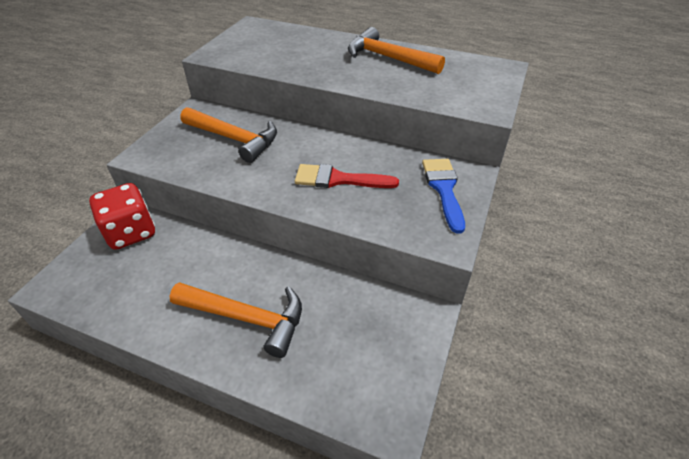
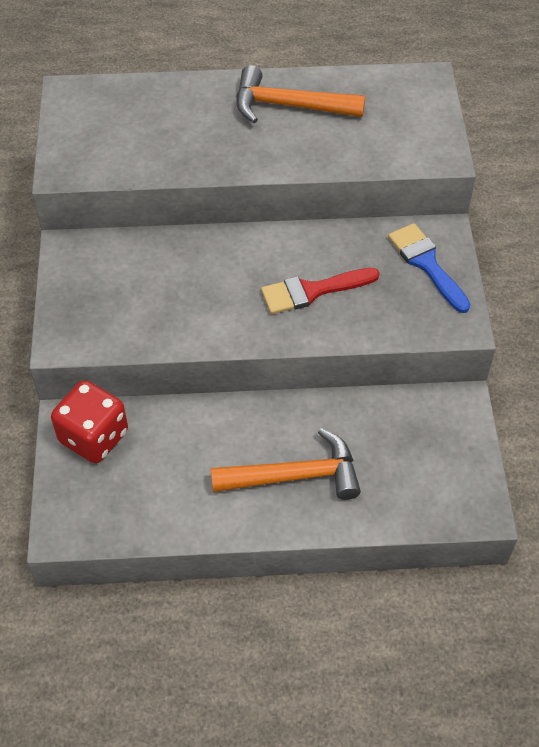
camera: 25 degrees left, 10 degrees up
(234, 139) = (155, 278): orange hammer -> none

